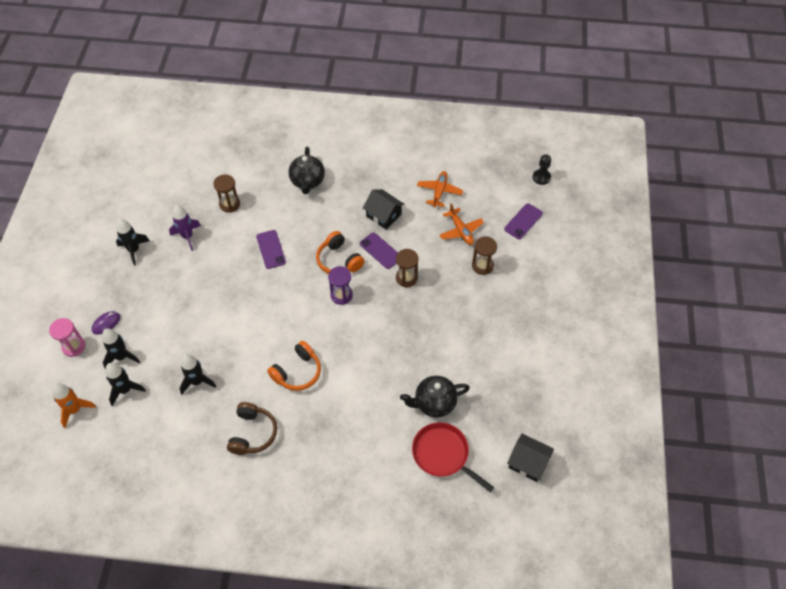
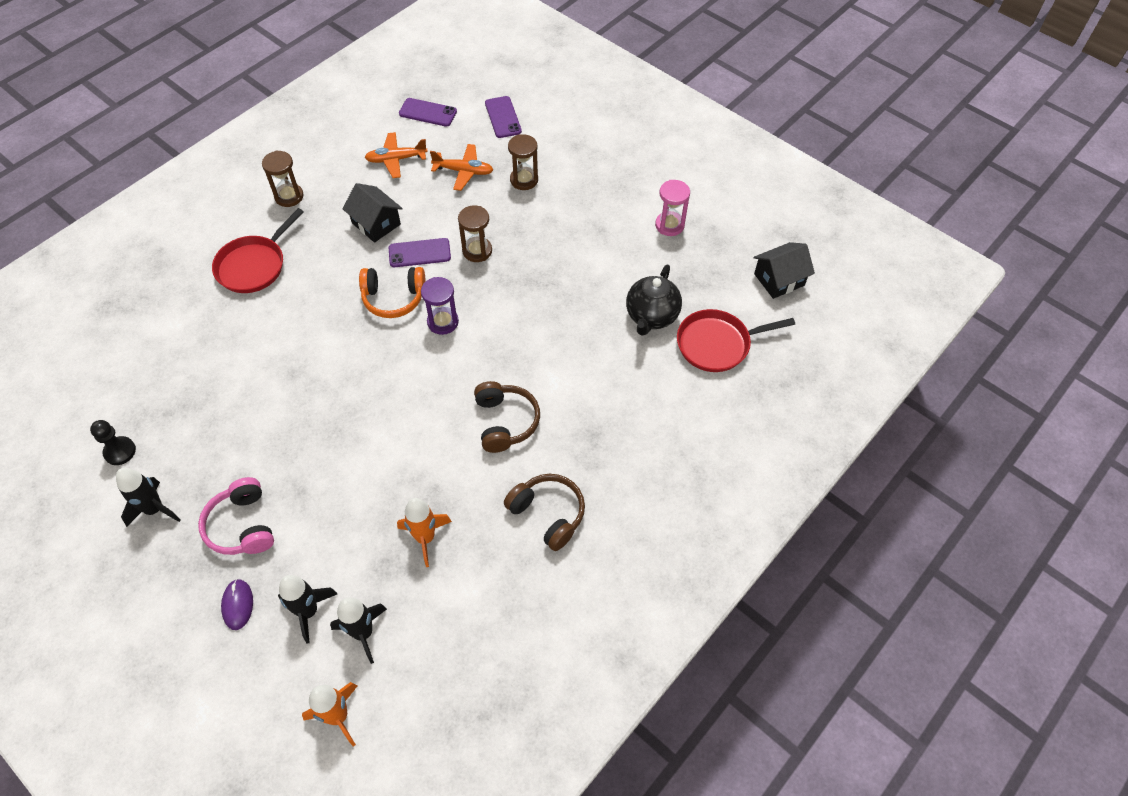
camera: 55 degrees left, 0 degrees up
(74, 346) = (235, 667): pink hourglass -> pink hourglass (669, 225)
(149, 293) = (242, 525): none -> pink headphones
(187, 236) = (199, 434): purple rocket -> none
(197, 381) = (425, 538): black rocket -> orange rocket
(229, 204) = (199, 362): brown hourglass -> brown hourglass (289, 196)
(271, 249) = (311, 355): purple phone -> purple phone (428, 112)
(297, 372) = (505, 422): orange headphones -> brown headphones
(307, 182) = (254, 266): black teapot -> red pan
(383, 215) = (376, 223): black house -> black house turned 60 degrees clockwise
(439, 192) = (396, 159): orange plane -> orange plane turned 60 degrees counterclockwise
(541, 177) = (465, 73): black pawn -> black pawn (120, 451)

